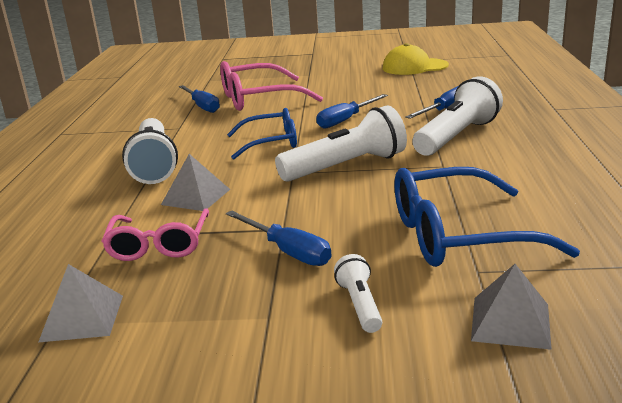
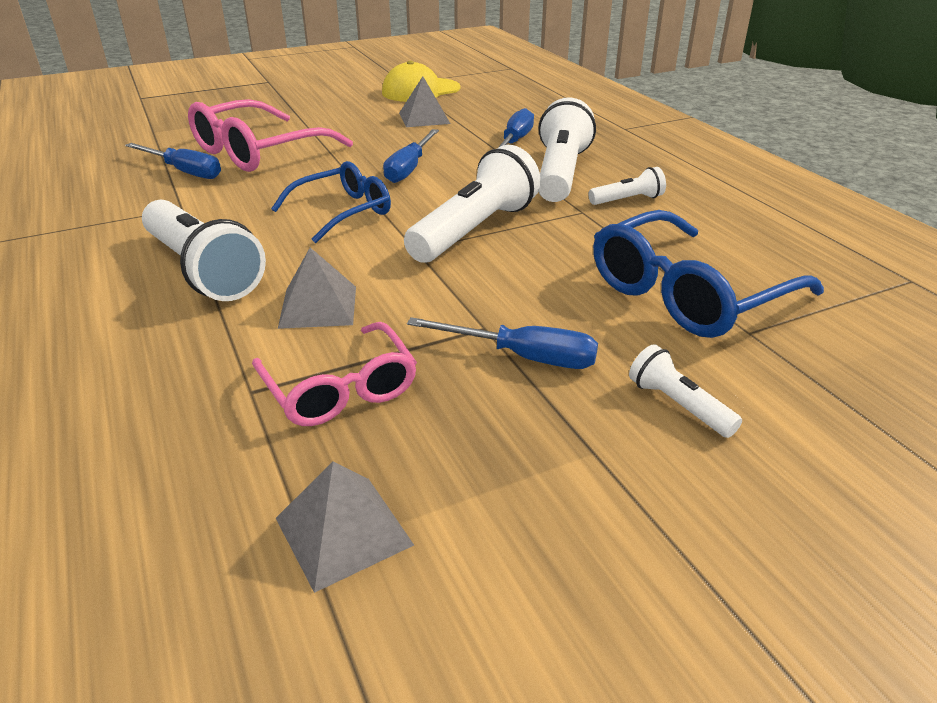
camera: 30 degrees left, 10 degrees up
(490, 162) = (627, 200): none -> white flashlight
(510, 322) = (839, 383): grey pyramid -> grey pyramid (424, 118)

